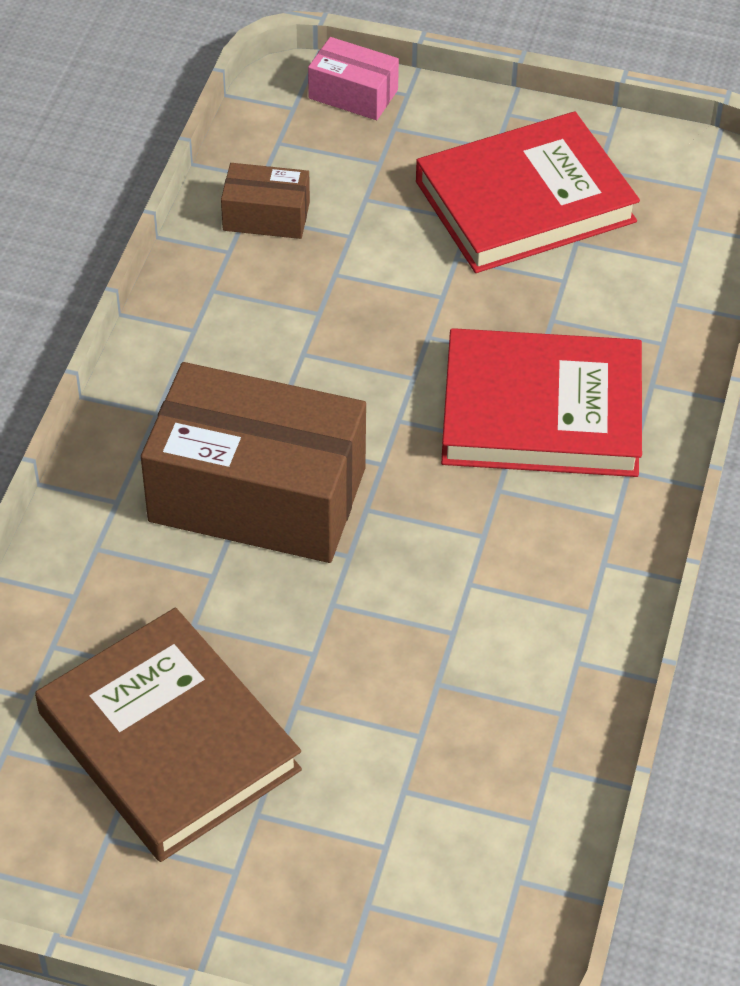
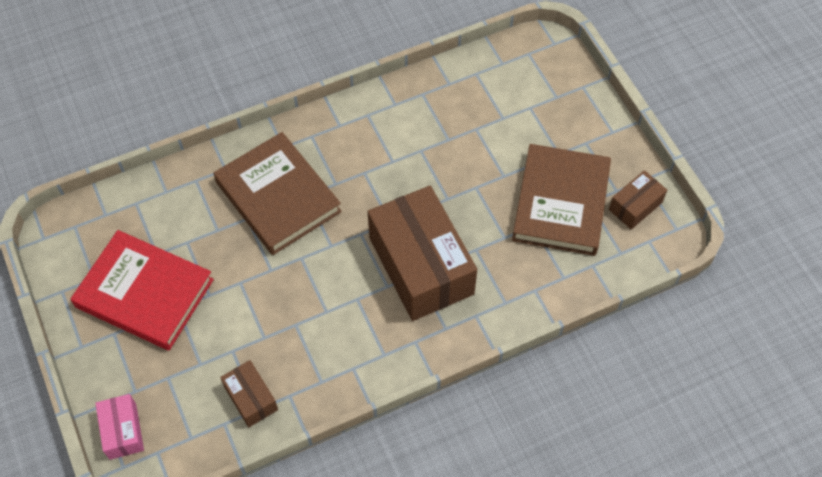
camera: 130 degrees left, 10 degrees up
(53, 839) = (635, 206): none -> brown box
(541, 412) = (278, 197): red book -> brown book

